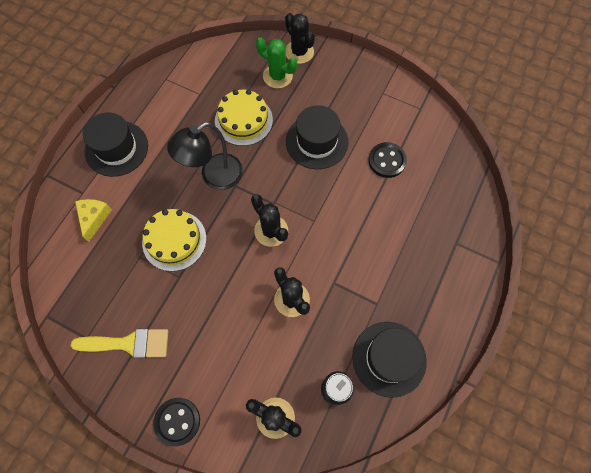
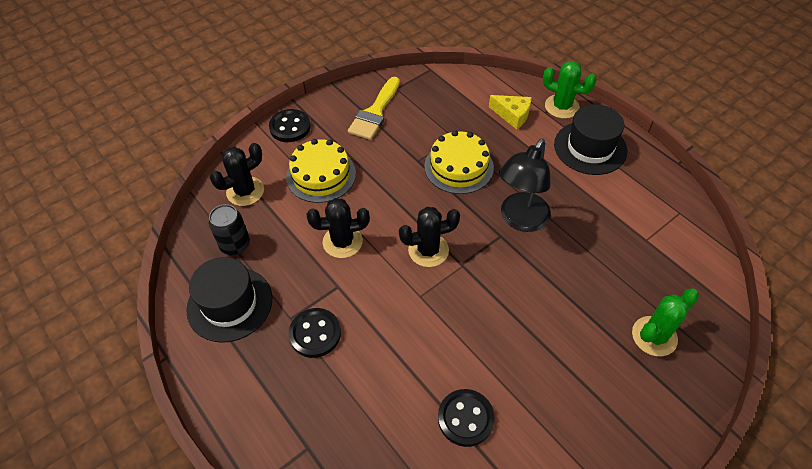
camera: 115 degrees right, 15 degrees down
(70, 182) = (561, 106): none -> green cactus
(214, 177) = (520, 220): black lamp -> black lamp turned 135 degrees counterclockwise
(243, 120) = (590, 272): yellow cake -> yellow cake (321, 175)
(299, 52) = (694, 381): black cactus -> none
(317, 141) = (529, 343): black hat -> none
(379, 279) = (315, 334): none -> black button

